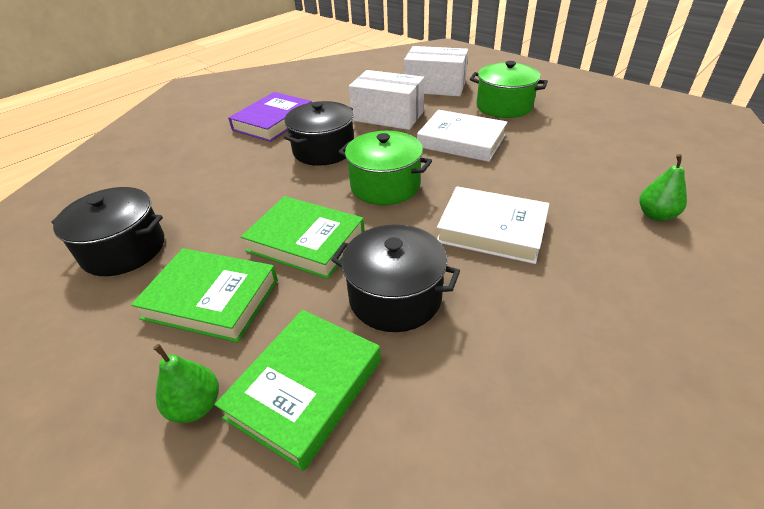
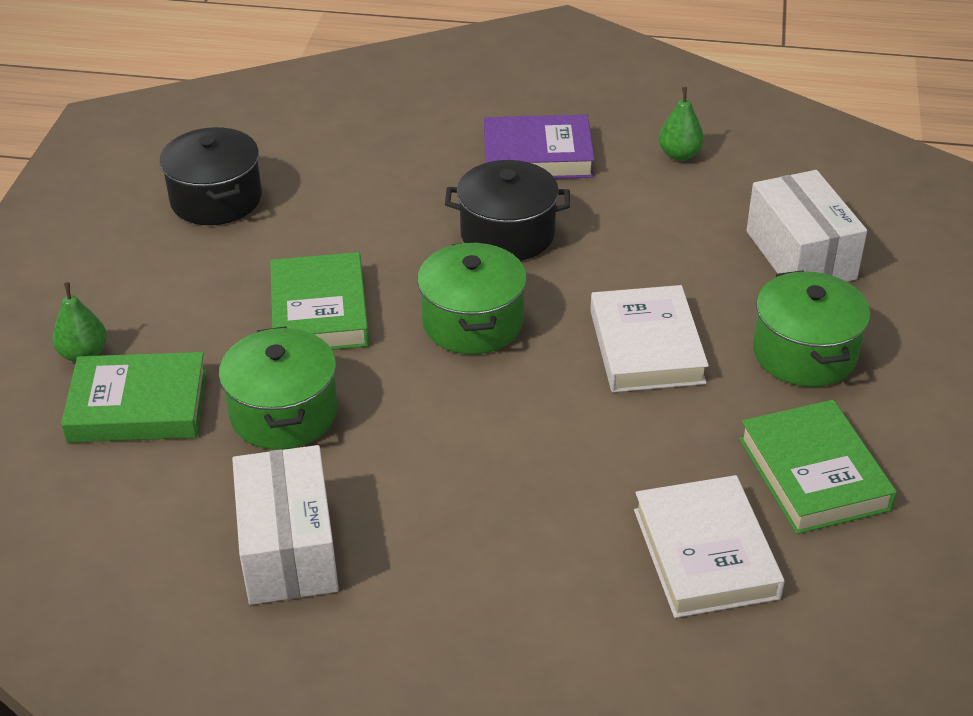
camera: 55 degrees right, 0 degrees up
(211, 299) = (195, 294): green book -> green book (813, 474)
(388, 116) = (652, 248): white box -> white box (288, 548)
(395, 297) = (284, 413): black pot -> green pot
(492, 230) = (453, 445): white book -> white book (705, 553)
(656, 215) = (609, 589): green pear -> green pear (679, 155)

